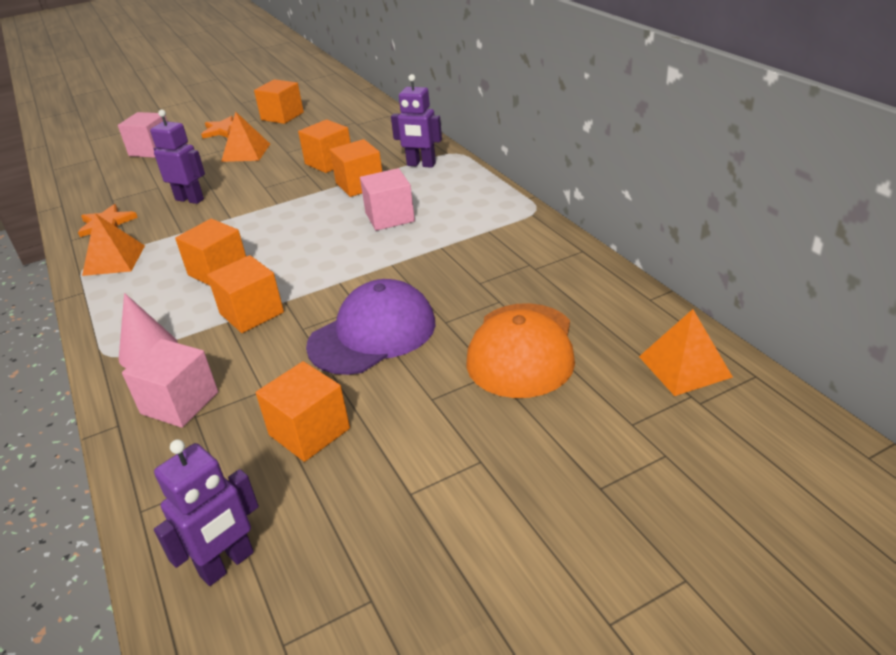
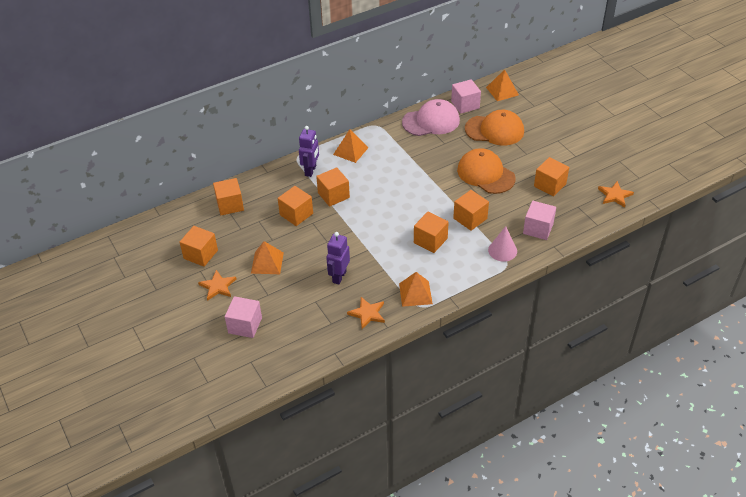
camera: 95 degrees left, 10 degrees up
(227, 564) = (614, 195): purple robot -> orange star
(363, 122) = (230, 205): none -> orange cube
(372, 334) = (485, 174): purple cap -> orange cap
(389, 217) = (377, 178): pink cube -> pink cube (465, 105)
(465, 191) = (350, 151): none -> orange pyramid
(550, 265) = (431, 121): none -> pink cap

